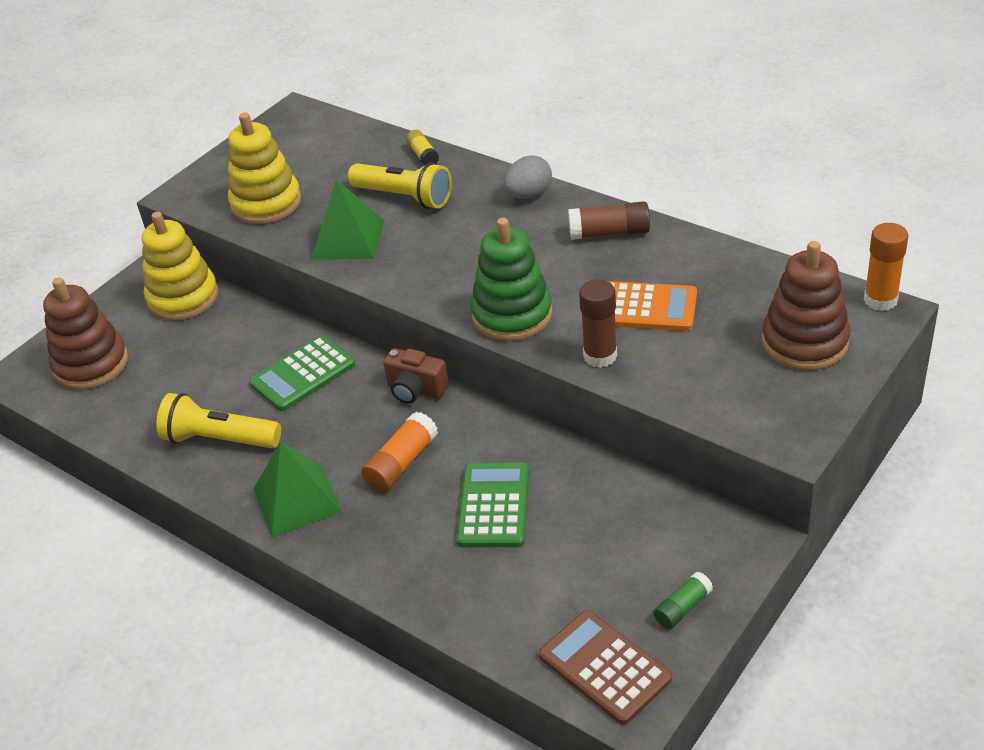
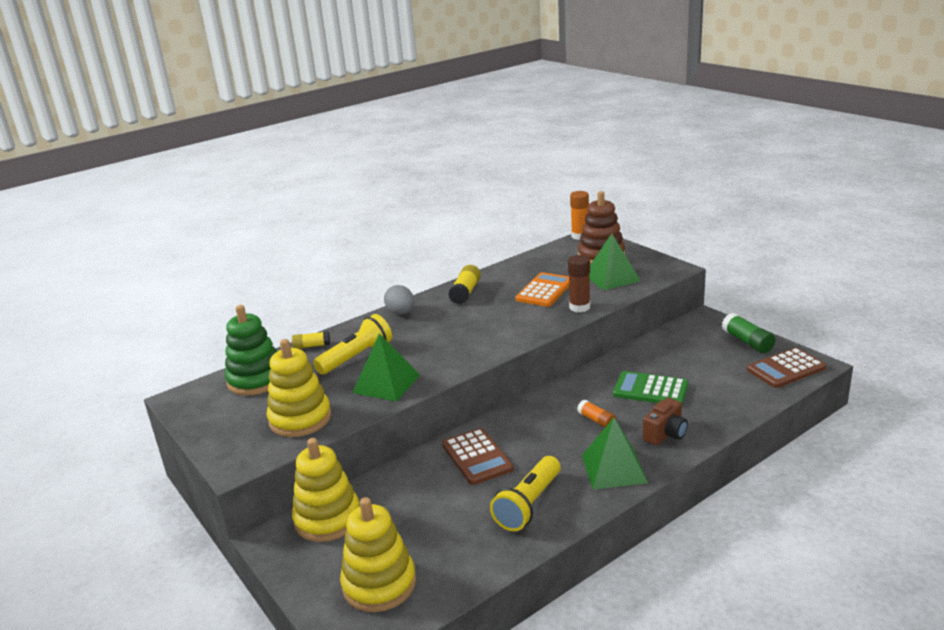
camera: 75 degrees left, 15 degrees down
(91, 364) = (379, 584): brown stacking toy -> yellow stacking toy
(303, 374) = (477, 457): green calculator -> brown calculator
(401, 463) = (596, 420): orange glue stick -> orange glue stick, size x0.65
(416, 390) = (526, 408): brown camera -> brown camera (665, 434)
(512, 315) = (522, 330): green stacking toy -> green stacking toy (256, 380)
(609, 233) = (465, 292): brown glue stick -> yellow glue stick
(682, 608) = (747, 342): green glue stick -> green glue stick, size x1.54
(721, 370) = (611, 277): none -> green pyramid

